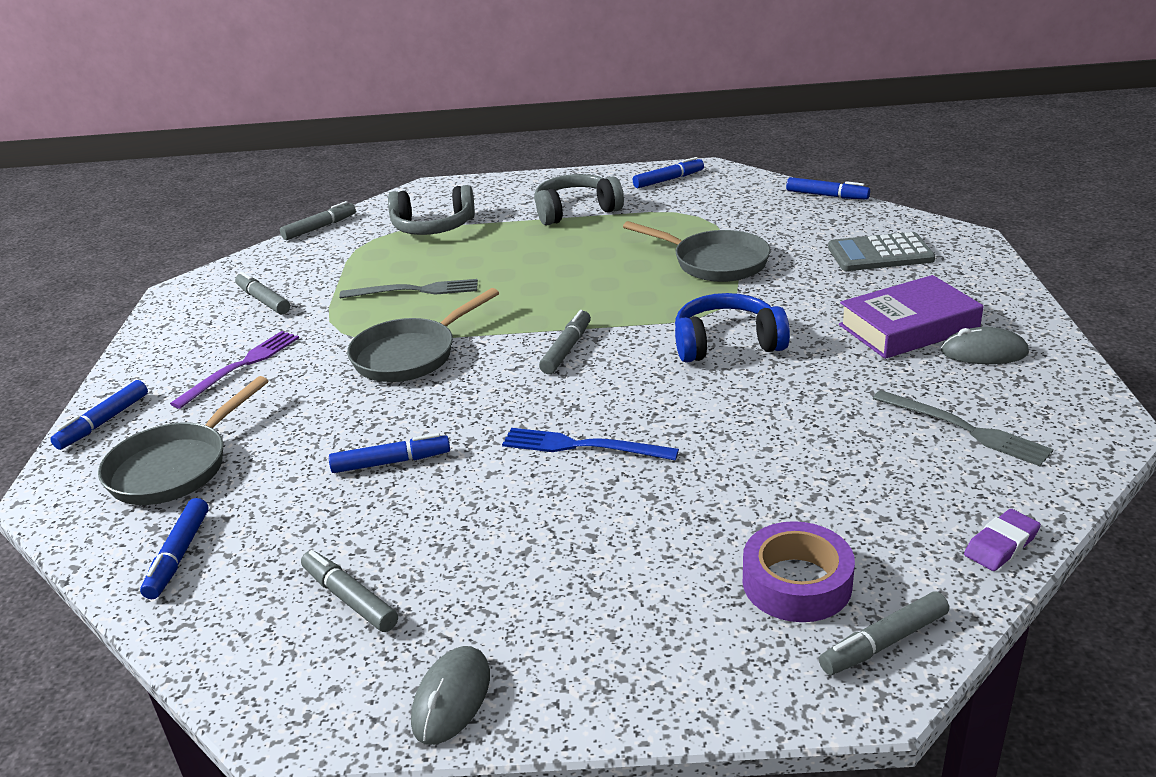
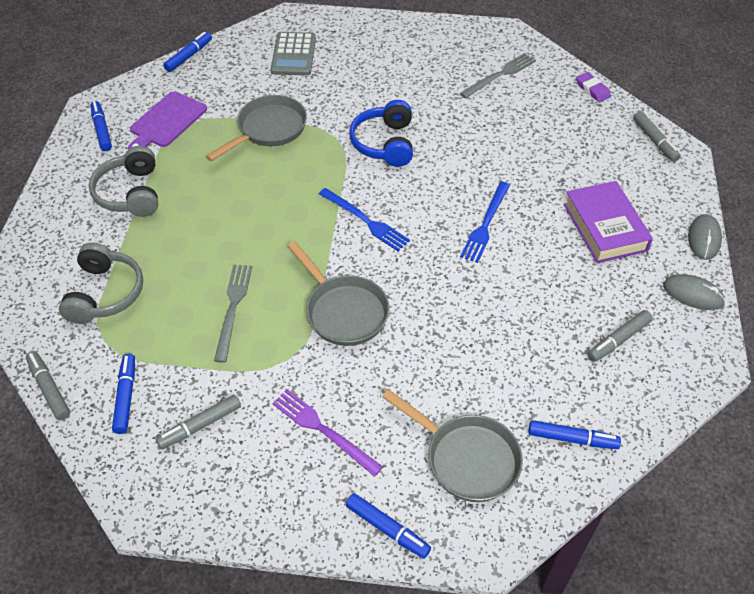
camera: 85 degrees left, 20 degrees up
(391, 462) = (485, 322): blue marker -> blue marker (126, 397)
(566, 349) = (365, 221): grey marker -> blue fork
(699, 206) = (166, 121): none -> purple cutting board
(796, 583) = (614, 159): purple tape -> none
(908, 327) = (391, 67): purple book -> purple book (604, 227)
(984, 352) = (428, 48): grey mouse -> grey mouse (704, 239)

